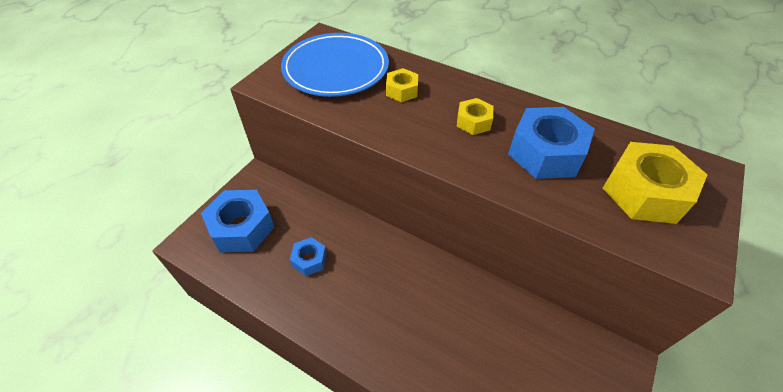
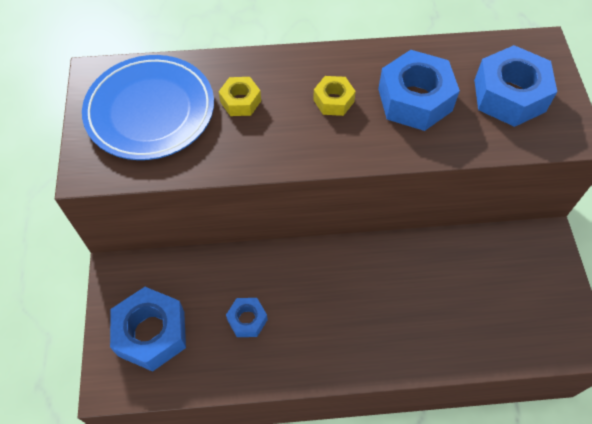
camera: 35 degrees left, 10 degrees up
(644, 192) = (509, 95): yellow nut -> blue nut

